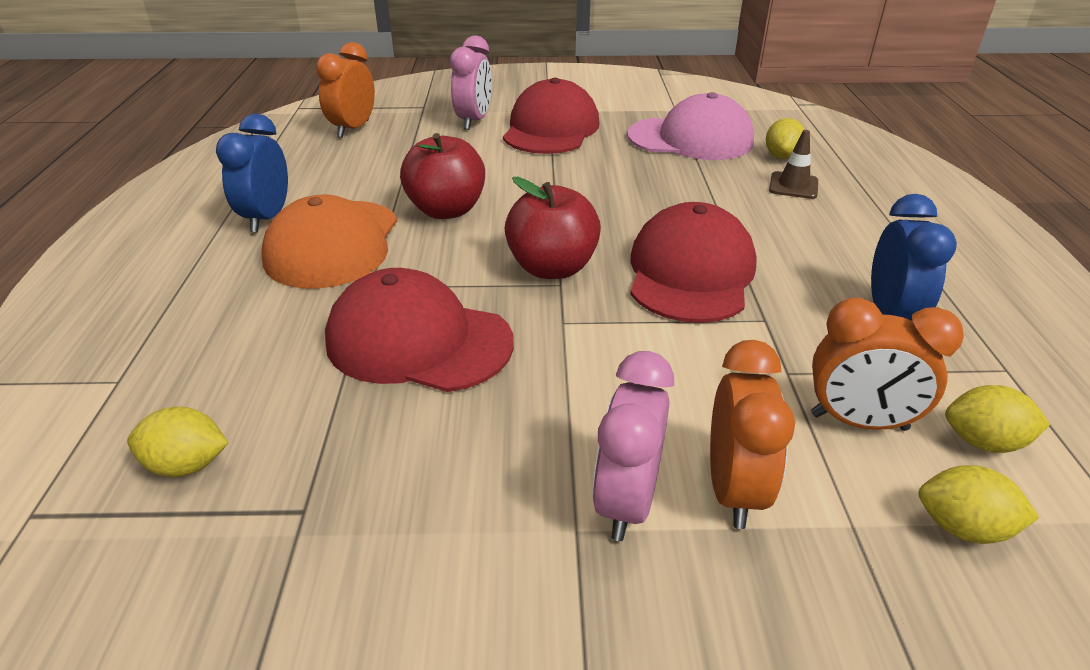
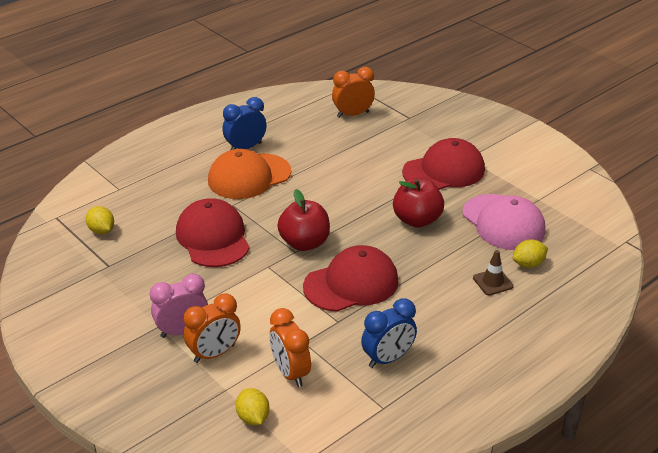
camera: 50 degrees right, 0 degrees up
(446, 210) = (314, 188): red apple -> red apple (417, 220)
(474, 121) = (416, 142): pink clock -> none
(983, 442) = (315, 412): yellow lemon -> none

